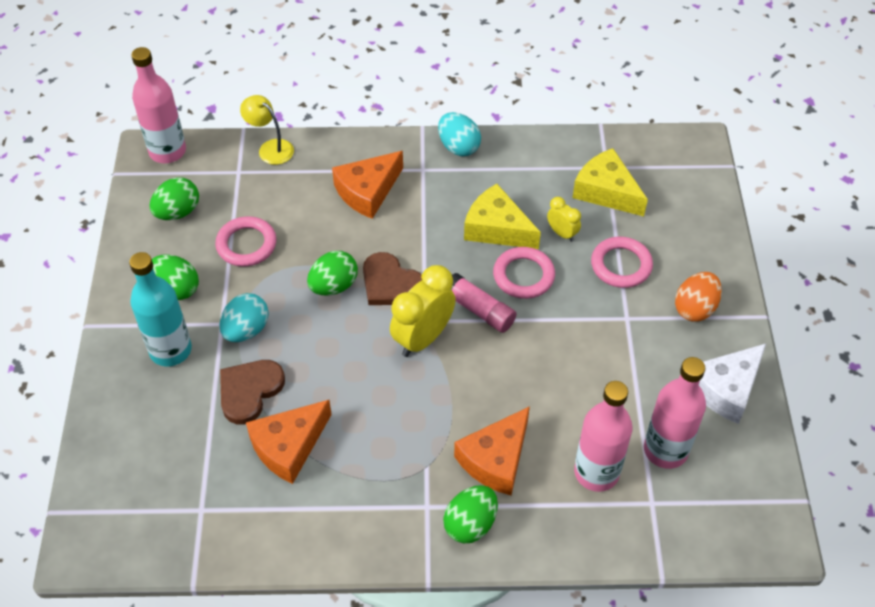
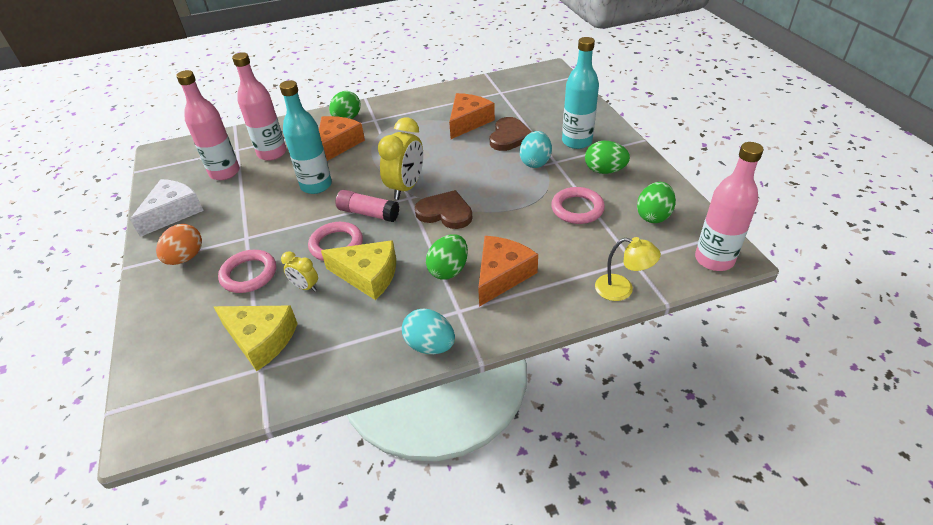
camera: 165 degrees right, 10 degrees down
(334, 286) = (489, 200): green egg -> green egg (448, 270)
(537, 379) = (316, 185): none -> turquoise bottle

